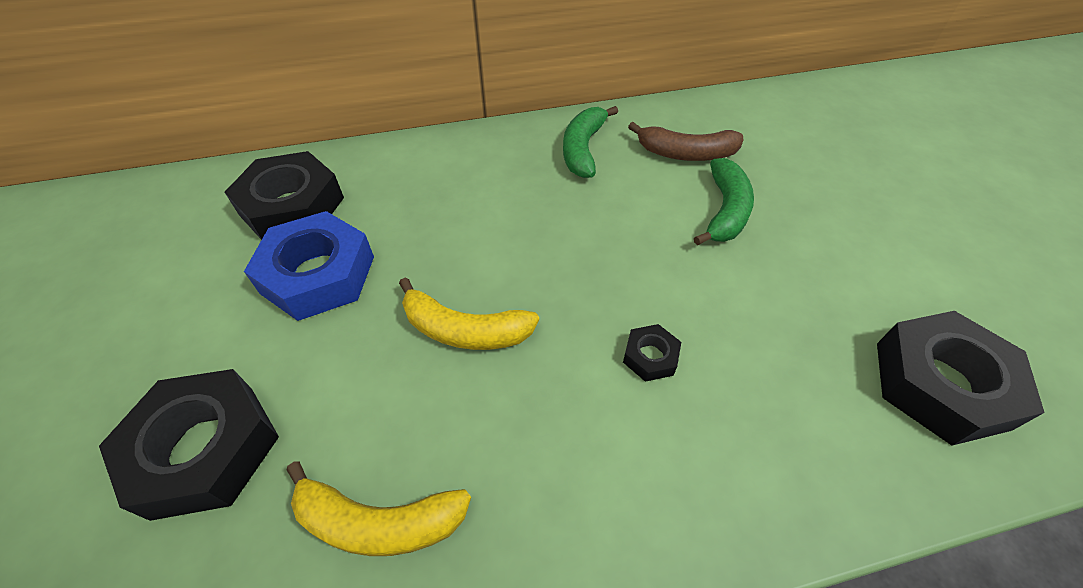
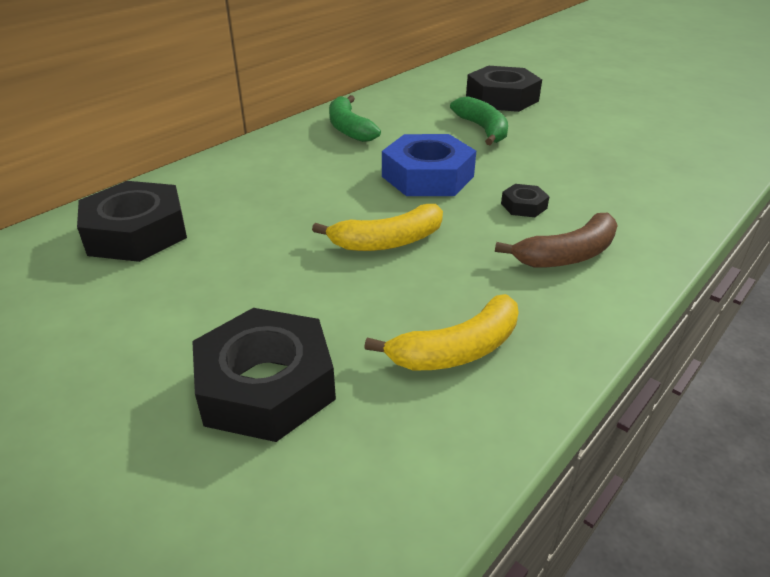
camera: 35 degrees left, 15 degrees down
(318, 274) = (224, 259): blue nut -> blue nut (427, 176)
(686, 153) = (424, 111): brown banana -> brown banana (567, 255)
(940, 384) = (676, 160): black nut -> black nut (502, 98)

